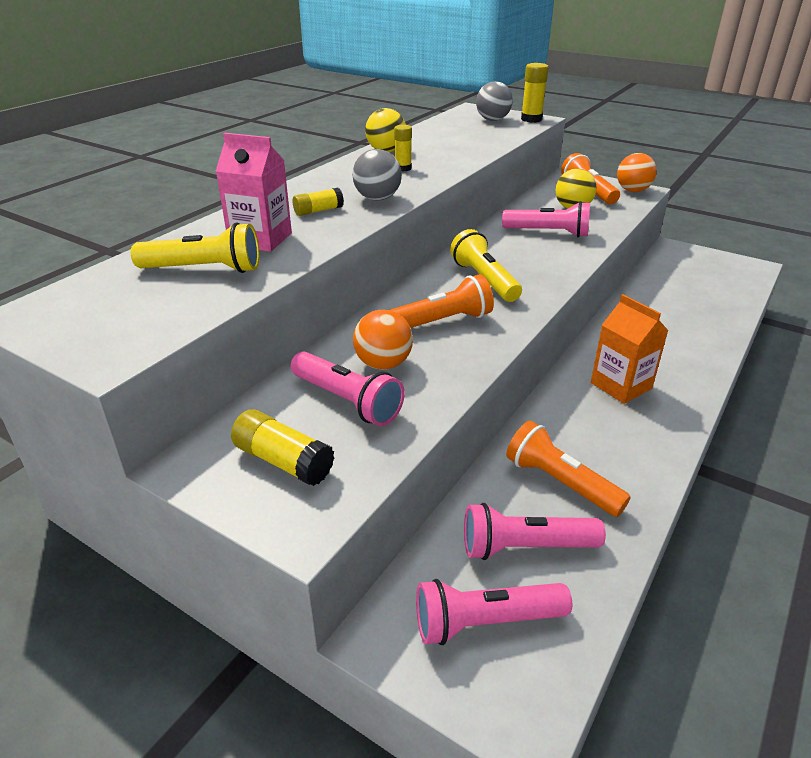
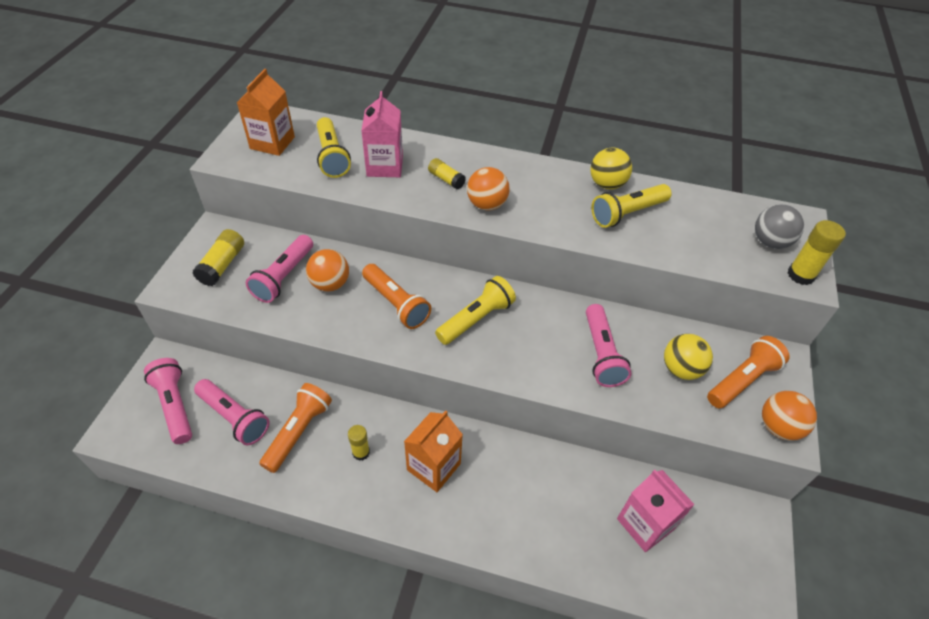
camera: 70 degrees right, 15 degrees up
(118, 311) = (272, 143): none -> orange carton
(377, 198) = (486, 205): grey ball -> orange ball
(403, 168) = (566, 204): yellow glue stick -> yellow glue stick (361, 452)
(431, 151) = (627, 213): none -> yellow flashlight
(525, 547) = (234, 418): pink flashlight -> pink flashlight turned 150 degrees clockwise
(682, 291) = (645, 524): none -> pink carton

